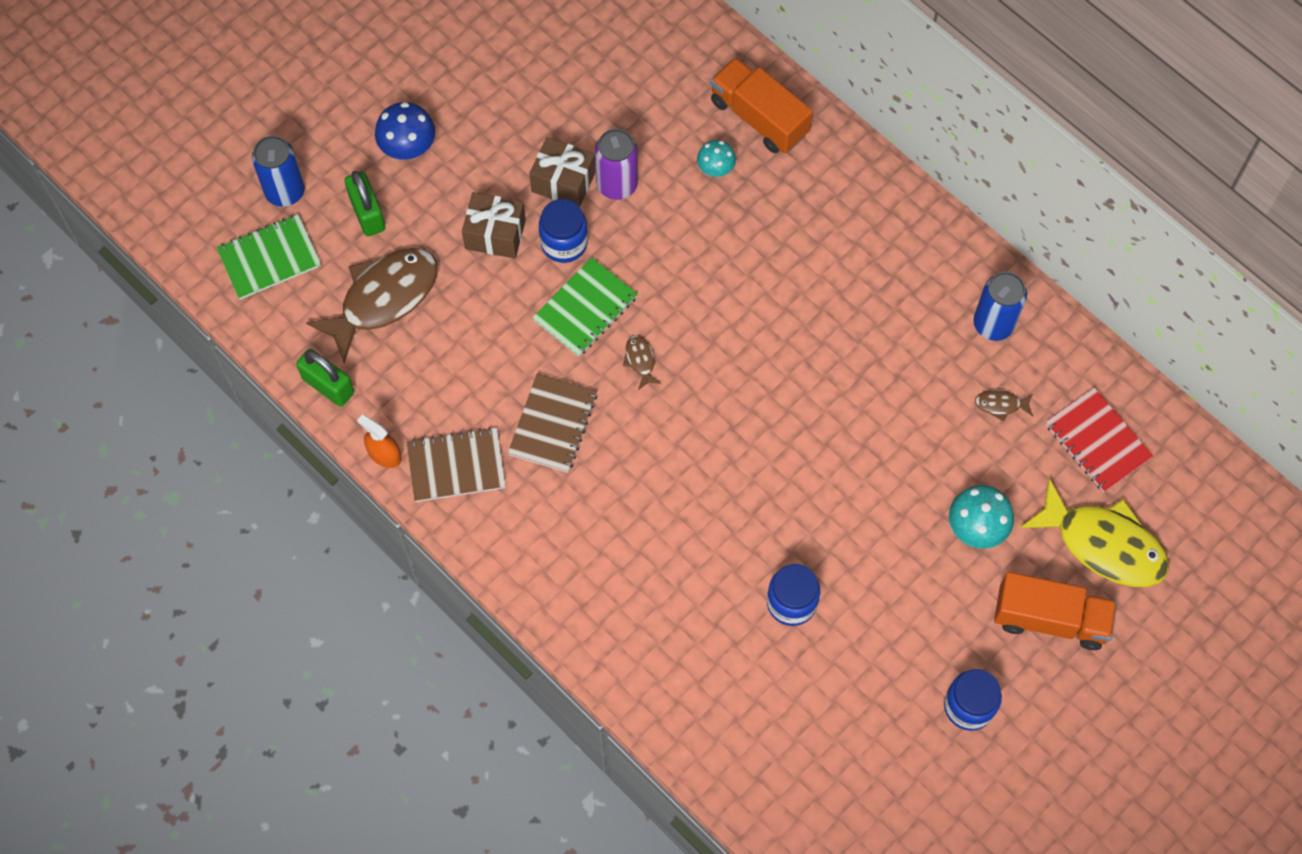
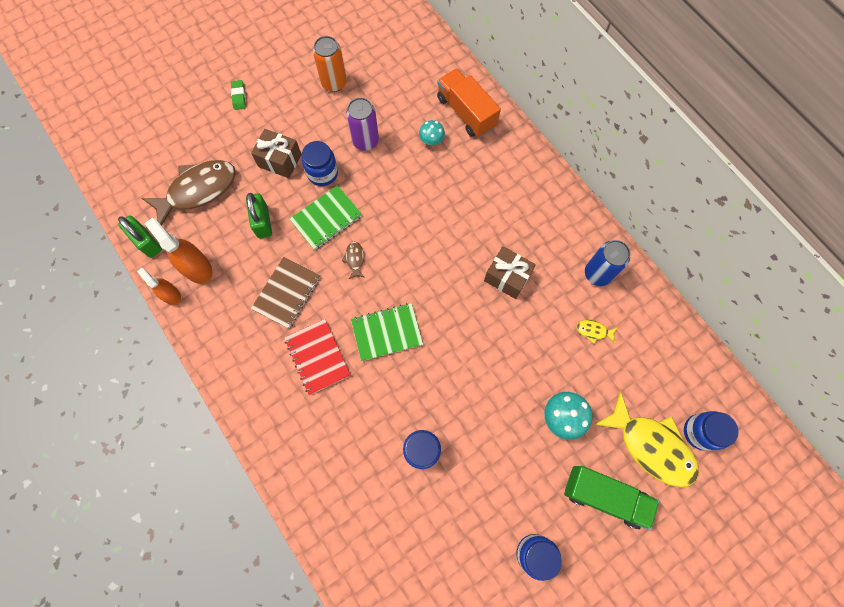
camera: 10 degrees right, 5 degrees up
(269, 258) = (133, 153): green notebook -> green notebook (387, 332)
(285, 191) = (155, 112): blue can -> none
(367, 213) = (202, 134): green padlock -> green padlock (263, 222)
(408, 146) = (239, 96): blue mushroom -> green eraser
(411, 409) = (196, 267): none -> orange spray bottle
(456, 466) = (216, 311): brown notebook -> none
(549, 103) = (334, 83): none -> orange can
(563, 182) = (331, 134): brown gift -> brown gift (507, 277)
(1000, 405) = (593, 331): brown fish -> yellow fish
(1050, 619) = (604, 496): orange truck -> green truck
(1097, 441) = (658, 369): red notebook -> red notebook (317, 357)
(1167, 515) = (700, 432): none -> blue jar

